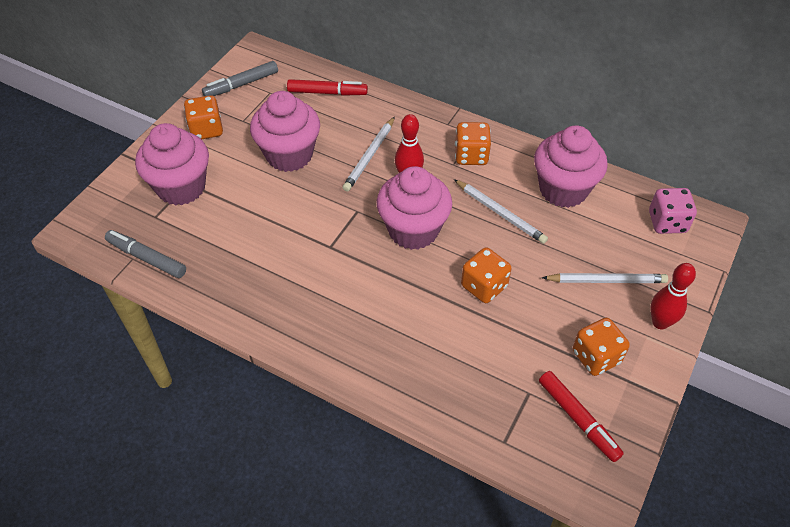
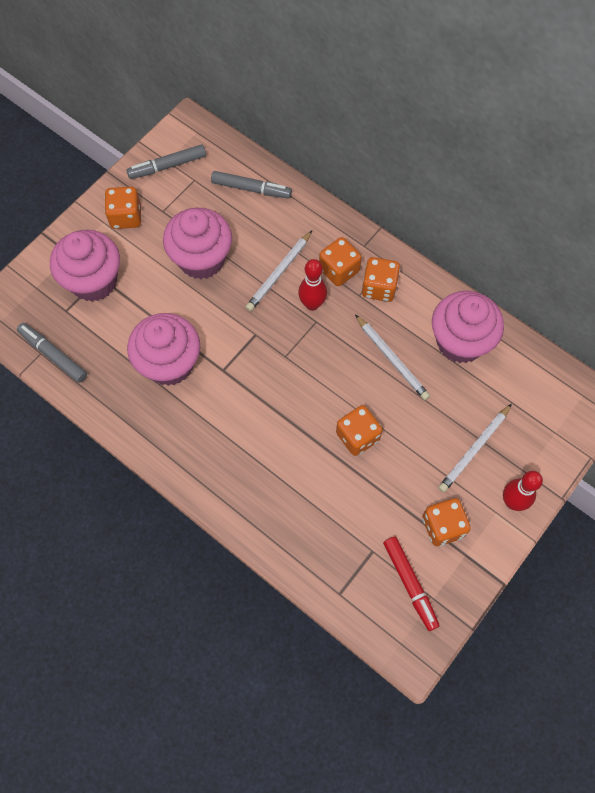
camera: 10 degrees right, 15 degrees up
(327, 92) = (251, 189): red marker -> grey marker
(413, 230) = (304, 364): pink cupcake -> pink cupcake (169, 364)
(428, 146) = (339, 270): none -> orange dice
(606, 280) = (474, 449): white pencil -> white pencil turned 120 degrees clockwise
(667, 222) = (552, 395): pink dice -> none

